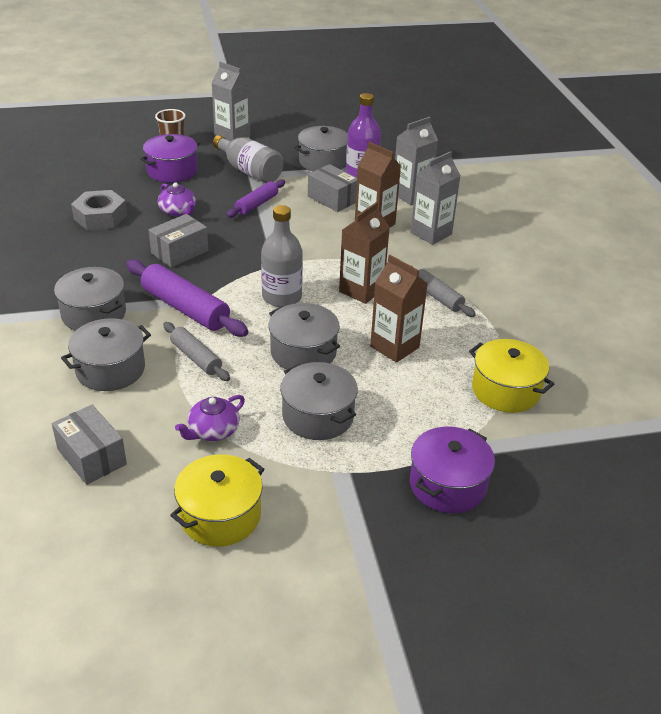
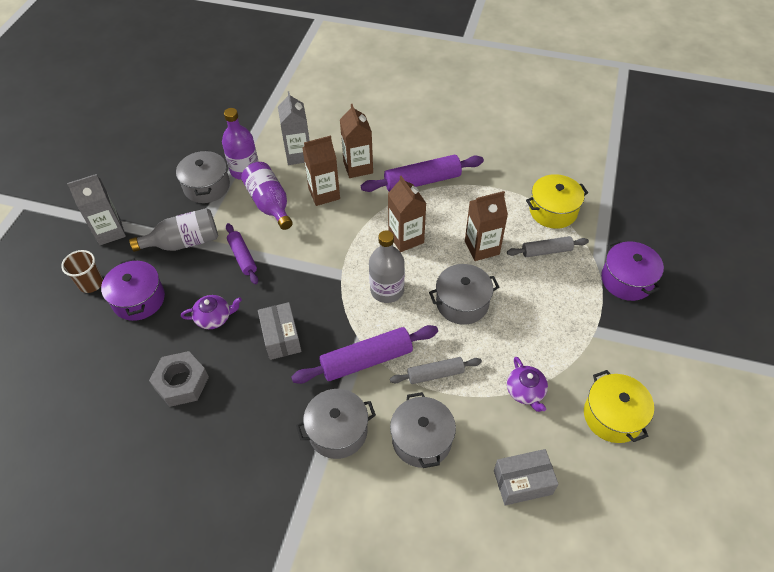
camera: 60 degrees left, 15 degrees up
(318, 416) = (535, 321): grey pot -> none
(333, 199) = (270, 204): grey box -> purple bottle
(431, 233) = (358, 167): grey carton -> brown carton
(437, 297) = (438, 199): grey rolling pin -> grey rolling pin (546, 251)
(454, 279) = (422, 181): none -> purple rolling pin

